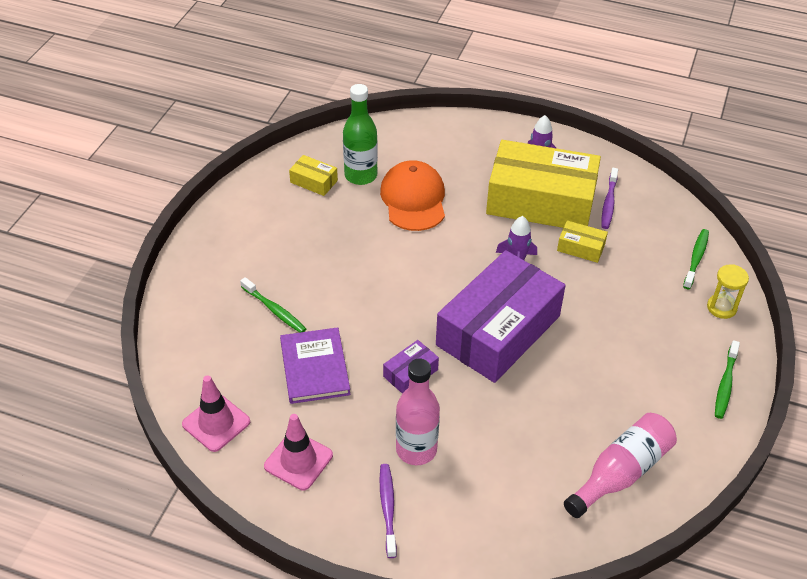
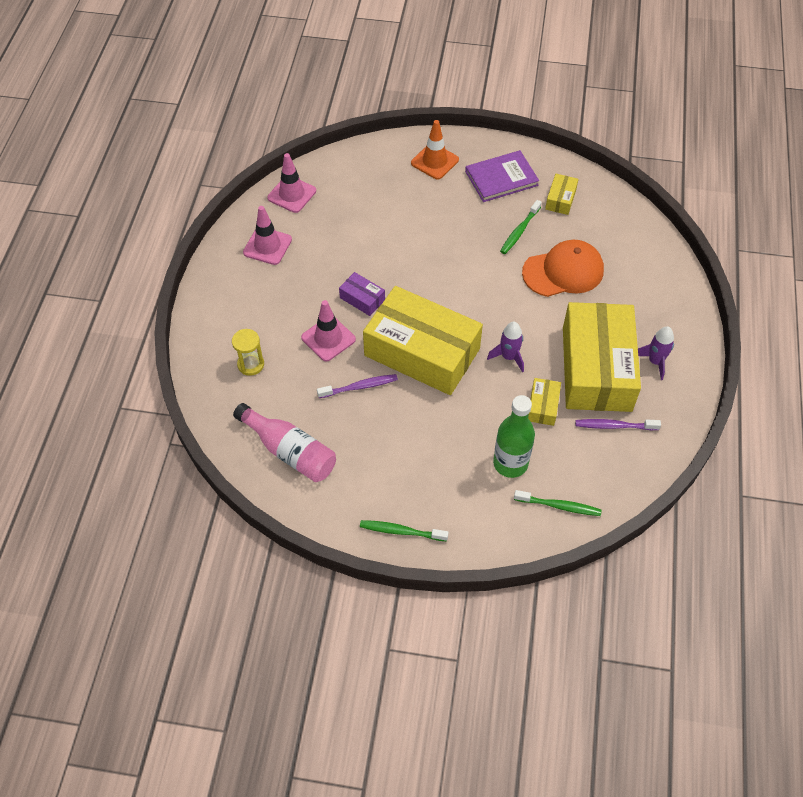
camera: 80 degrees right, 10 degrees up
(216, 273) = (434, 161): none -> orange traffic cone
(274, 310) = (406, 204): green toothbrush -> green toothbrush (519, 231)
(314, 368) = (354, 239): purple book -> purple book (501, 178)
(361, 176) = (580, 229): green bottle -> green bottle (510, 463)
(387, 508) = (234, 304): purple toothbrush -> purple toothbrush (359, 387)
(416, 450) = (289, 313): pink bottle -> none
(463, 414) = (328, 338): none -> pink traffic cone
(498, 330) = (422, 352): purple box -> yellow box
(721, 307) = (497, 529): yellow hourglass -> yellow hourglass (251, 364)

